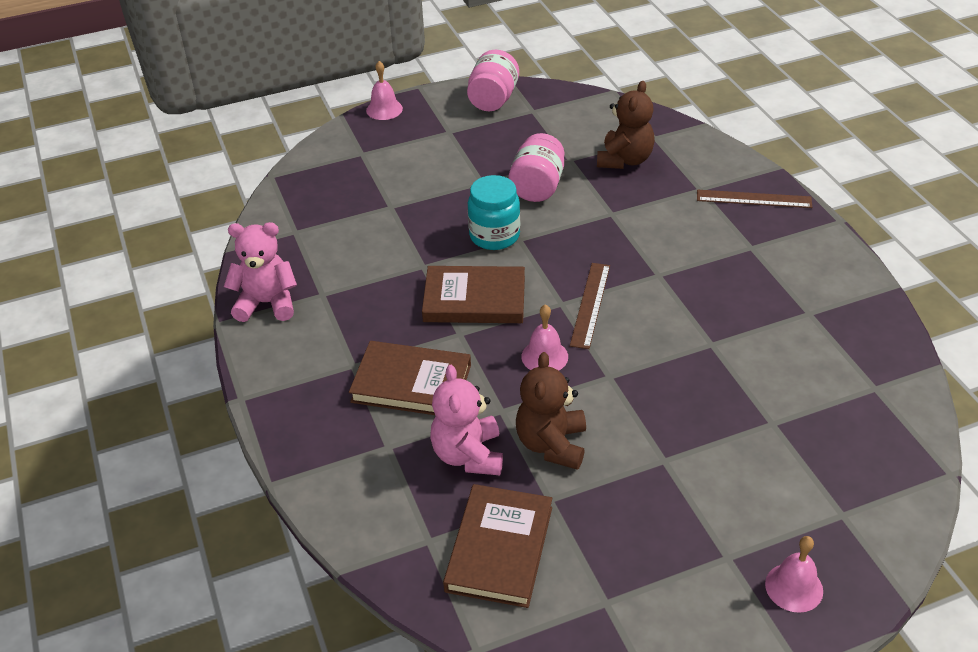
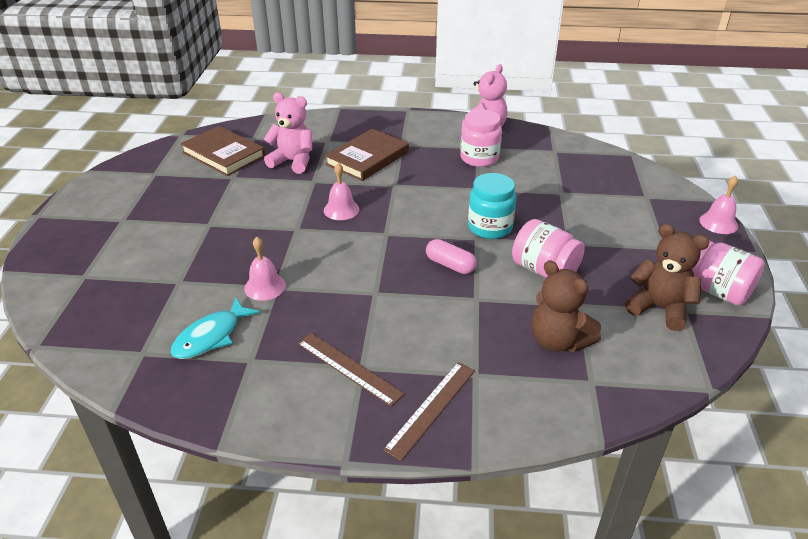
camera: 115 degrees right, 5 degrees down
(350, 284) = (479, 158): none -> pink jar
(474, 299) = (423, 199): brown book -> none
(551, 444) = (268, 189): brown teddy bear -> brown teddy bear (659, 308)
(577, 243) = (450, 265): none -> pink capsule
(590, 304) = (372, 246): brown ruler -> brown ruler (349, 368)
(794, 587) = (75, 234): pink bell -> pink bell (265, 286)
(812, 353) = (211, 336): none -> turquoise fish

